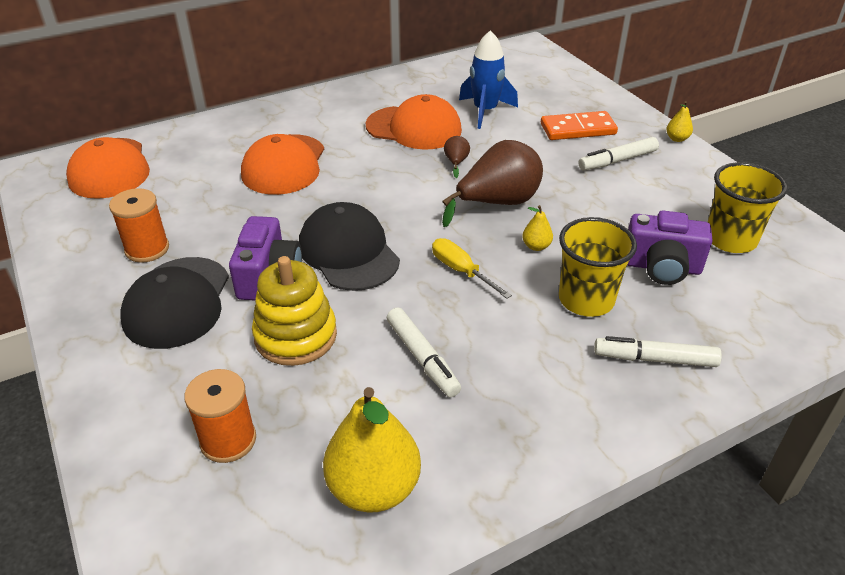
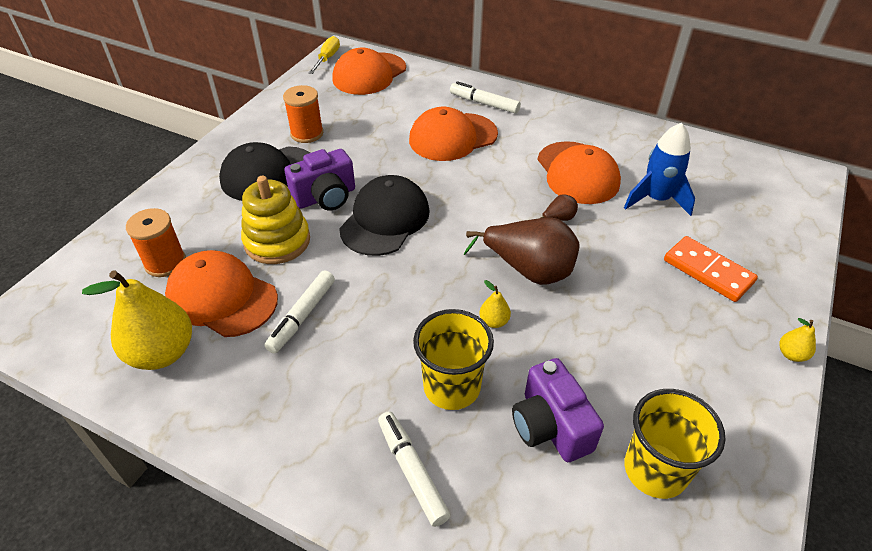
camera: 55 degrees right, 5 degrees up
(336, 409) = (222, 297): none -> orange cap
(461, 271) = (418, 290): yellow screwdriver -> yellow screwdriver (327, 58)
(617, 161) = (689, 322): white marker -> white marker (484, 103)

